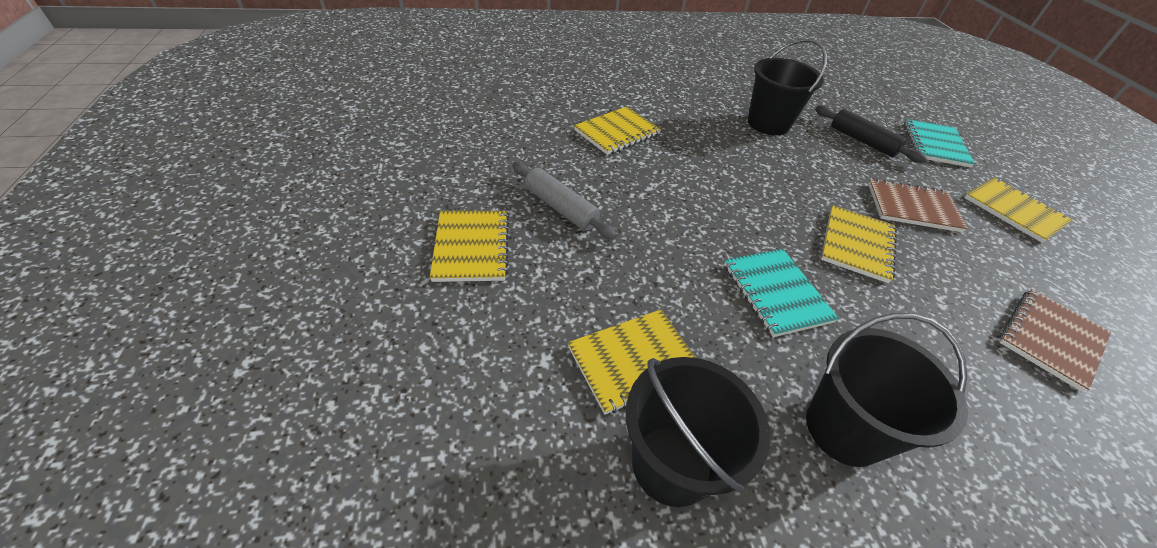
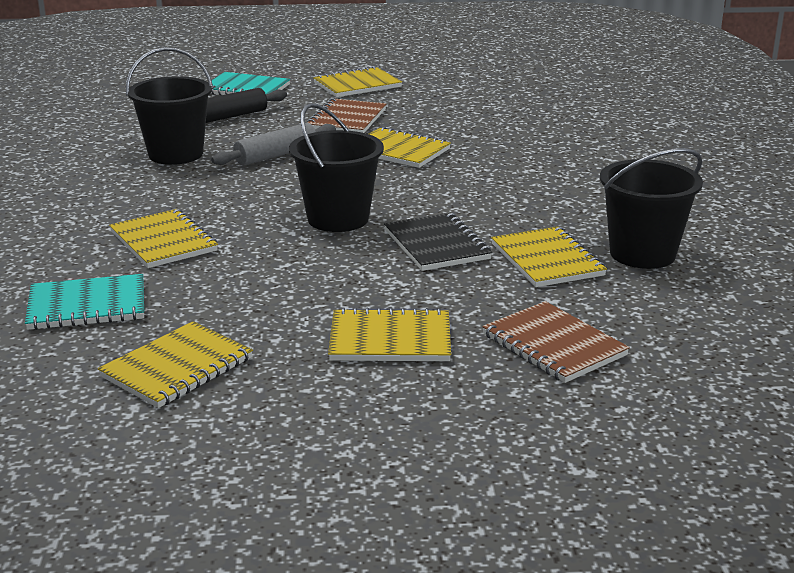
camera: 80 degrees left, 20 degrees down
(442, 153) = (177, 367): none -> yellow notebook
(560, 208) = (322, 285): grey rolling pin -> grey rolling pin (276, 155)
(648, 274) = (436, 245): none -> black notebook
(776, 293) = (461, 192): turquoise notebook -> turquoise notebook (87, 305)
(844, 429) = (598, 191): black bucket -> black bucket (338, 219)
(1051, 339) = (507, 111): brown notebook -> brown notebook (554, 345)

